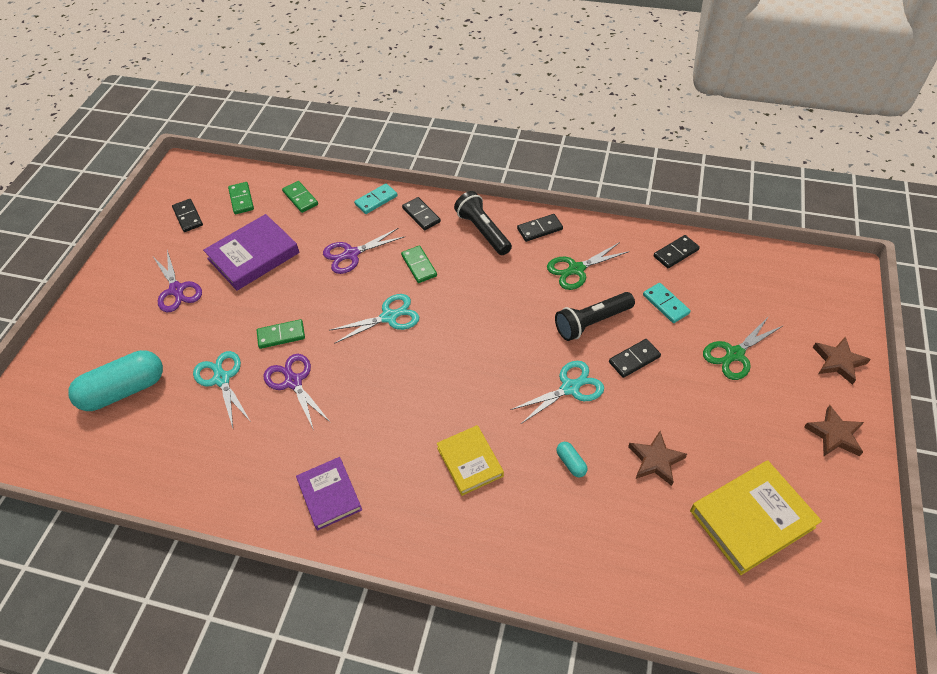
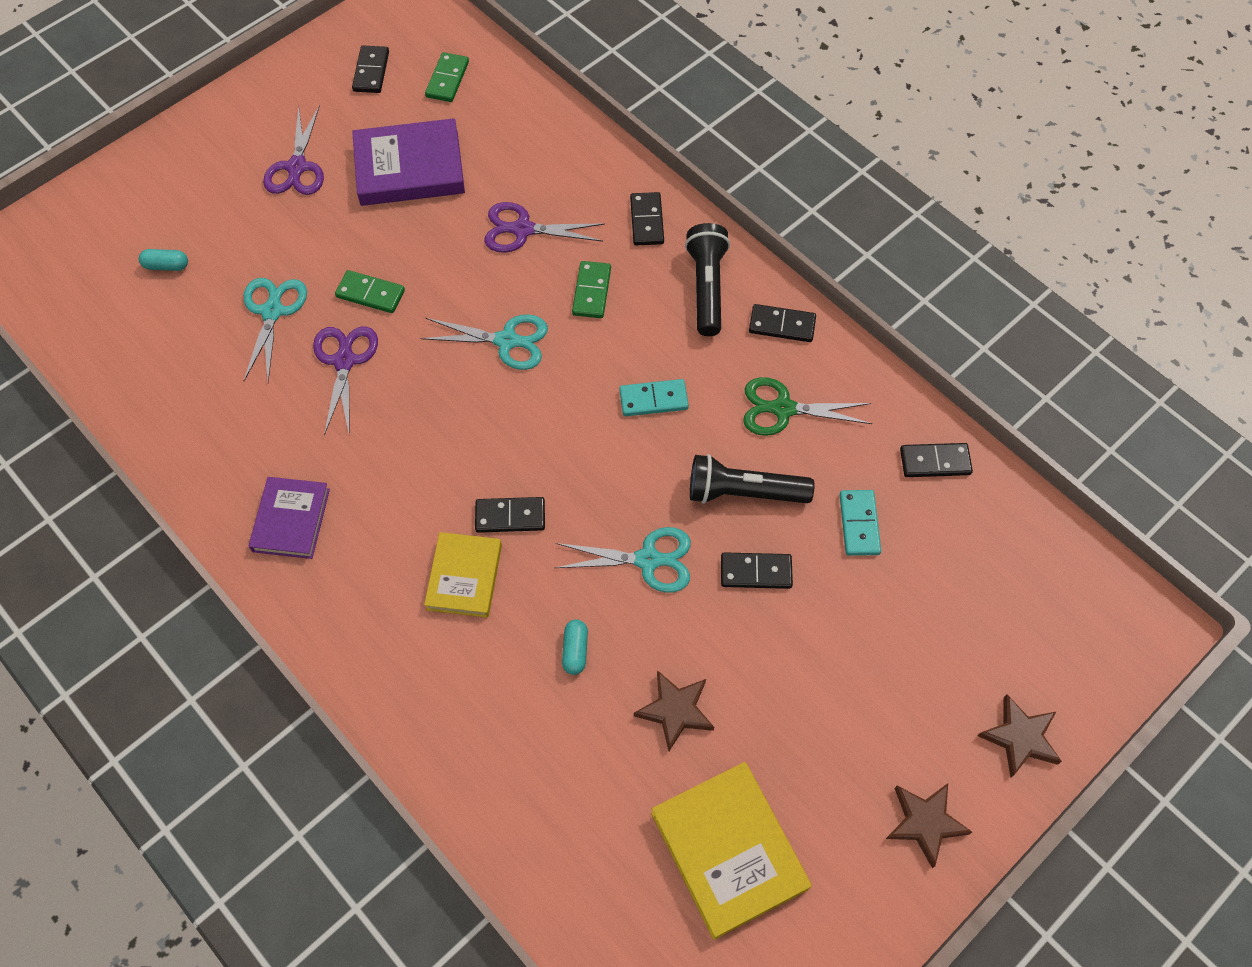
camera: 30 degrees right, 10 degrees up
(124, 390) = (166, 266): turquoise capsule -> turquoise capsule, size x0.42
(300, 198) = (517, 115): green domino -> none
(376, 200) = (607, 168): turquoise domino -> turquoise domino (653, 400)
(470, 411) = (510, 516): none -> black domino
(735, 354) = (890, 643): green scissors -> none
(751, 519) = (729, 850): yellow book -> yellow book turned 60 degrees clockwise

